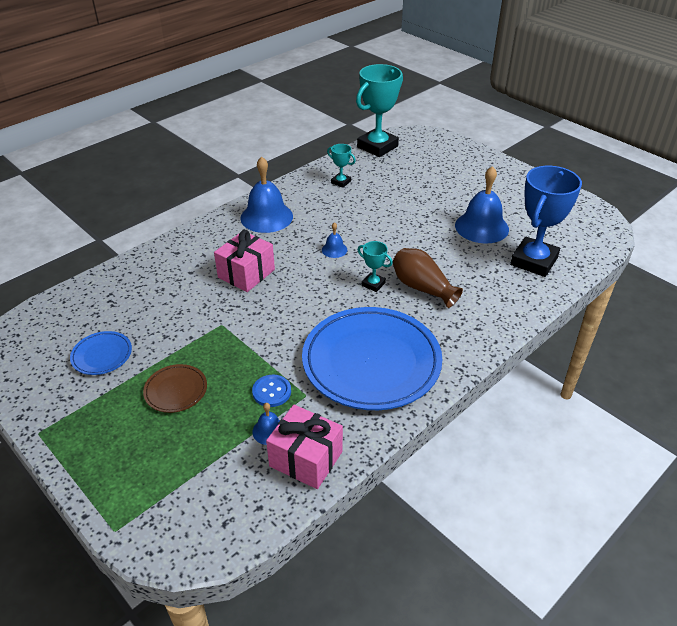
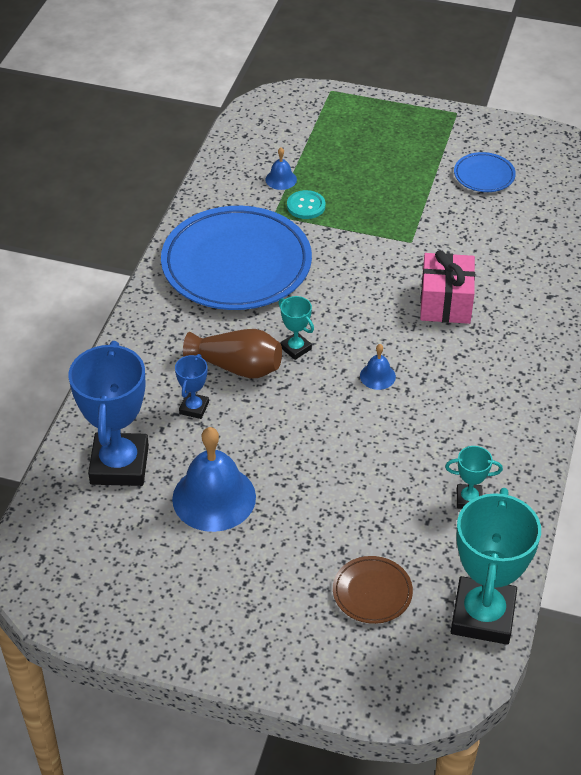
camera: 150 degrees right, 5 degrees up
(176, 390) = (387, 176): brown plate -> brown plate (372, 592)
(266, 217) = (505, 389): blue bell -> none
(271, 392) = (306, 206): blue button -> turquoise button
(306, 459) = (235, 173): pink gift -> none
(373, 284) = (296, 348): turquoise trophy -> turquoise trophy turned 45 degrees clockwise
(468, 274) = (194, 408): none -> blue trophy

